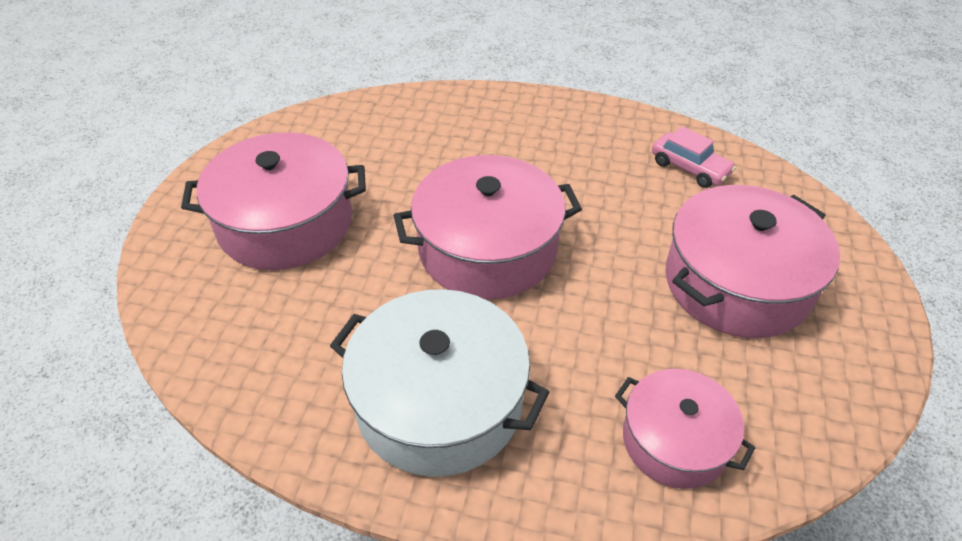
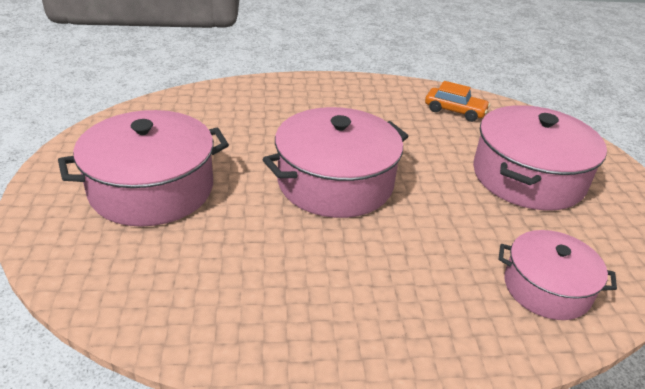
camera: 20 degrees left, 10 degrees down
(439, 402) = (353, 299): white pot -> none
(689, 168) = (455, 111): pink car -> orange car

